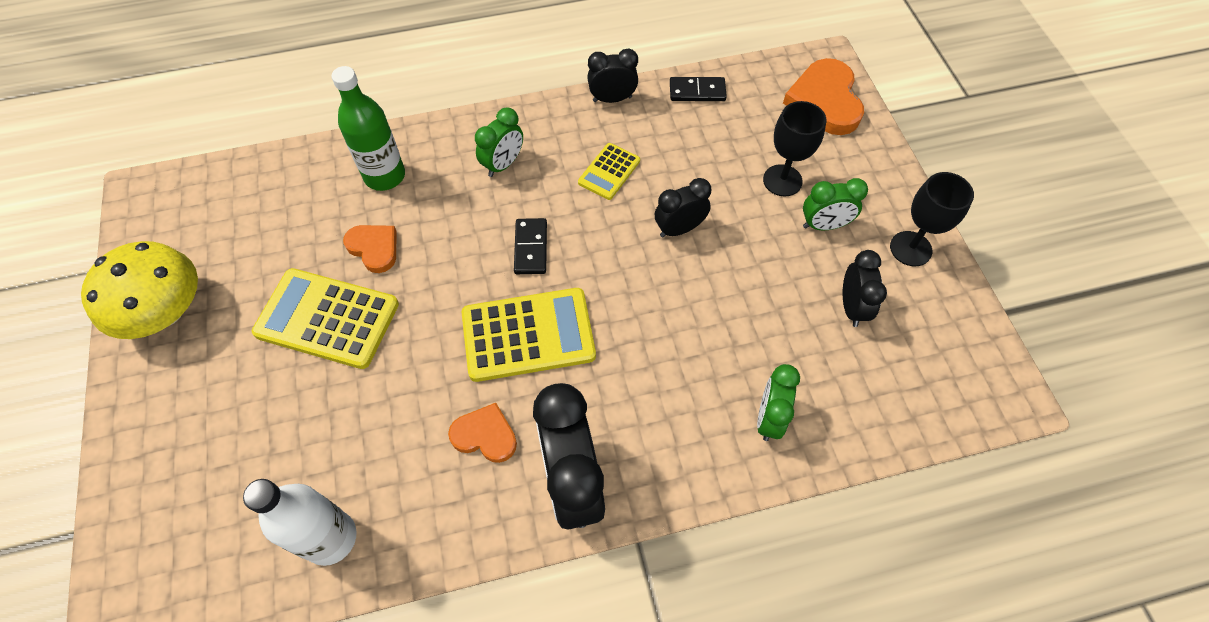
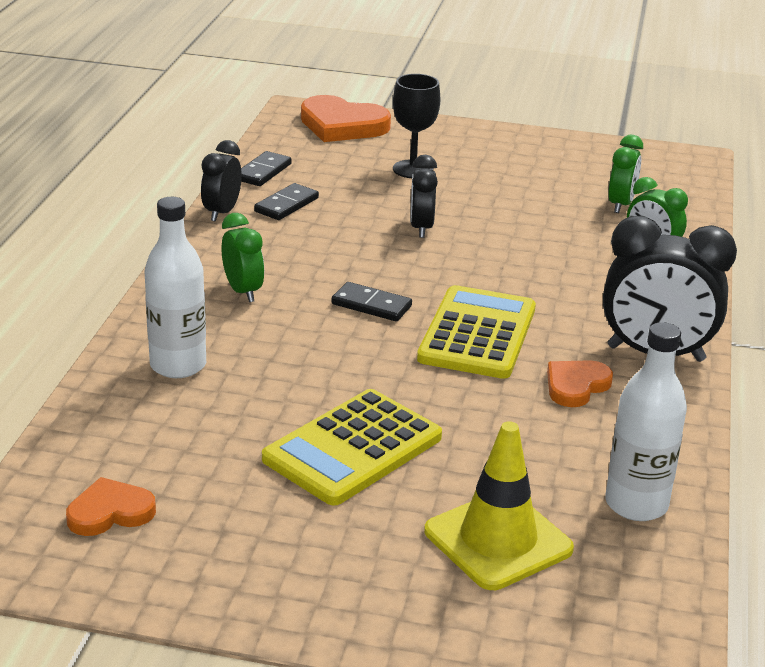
camera: 65 degrees left, 30 degrees down
(165, 311) = (230, 571): yellow mushroom -> none
(249, 454) = (498, 540): none -> yellow traffic cone
(374, 248) = (280, 396): orange heart -> orange heart (110, 512)
(385, 176) = (178, 365): green bottle -> white bottle
(609, 172) = (316, 240): yellow calculator -> none
(653, 129) = (286, 205): none -> black domino
(824, 225) = (478, 169): green clock -> green clock (620, 204)
(851, 307) = (571, 185): black clock -> none
(910, 248) = (534, 146): black goblet -> none

